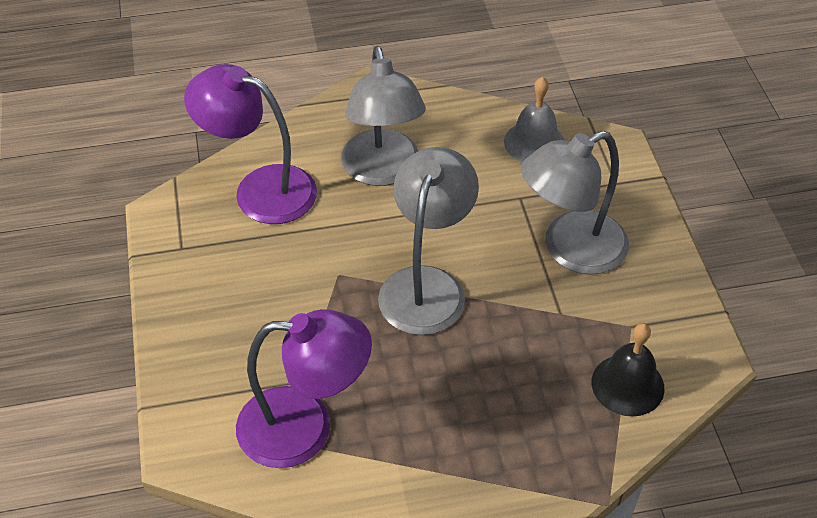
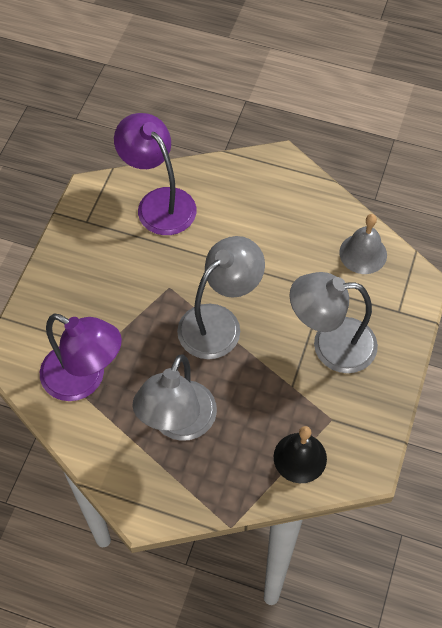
camera: 30 degrees right, 10 degrees up
(383, 171) = (245, 226): grey lamp -> grey lamp (178, 424)

